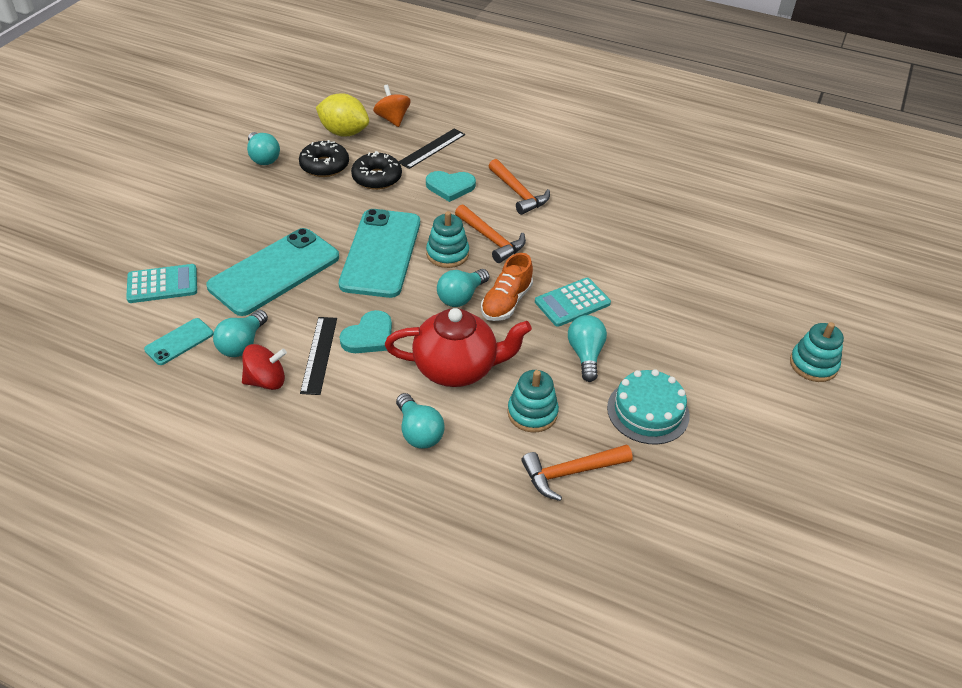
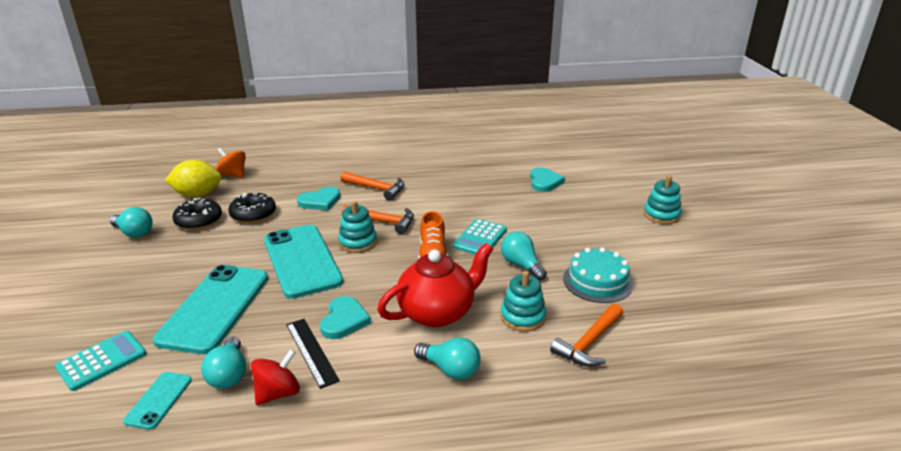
camera: 30 degrees left, 15 degrees down
(432, 148) = (283, 183): black ruler -> none
(461, 297) = (395, 265): turquoise light bulb -> none
(714, 259) = (544, 182): none -> turquoise heart

